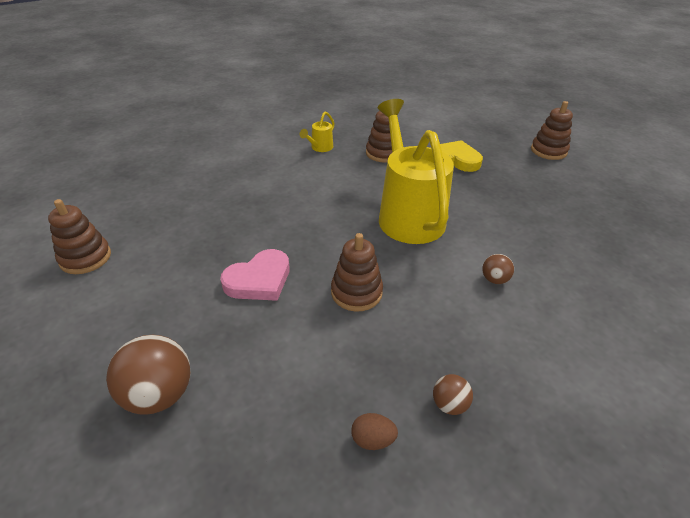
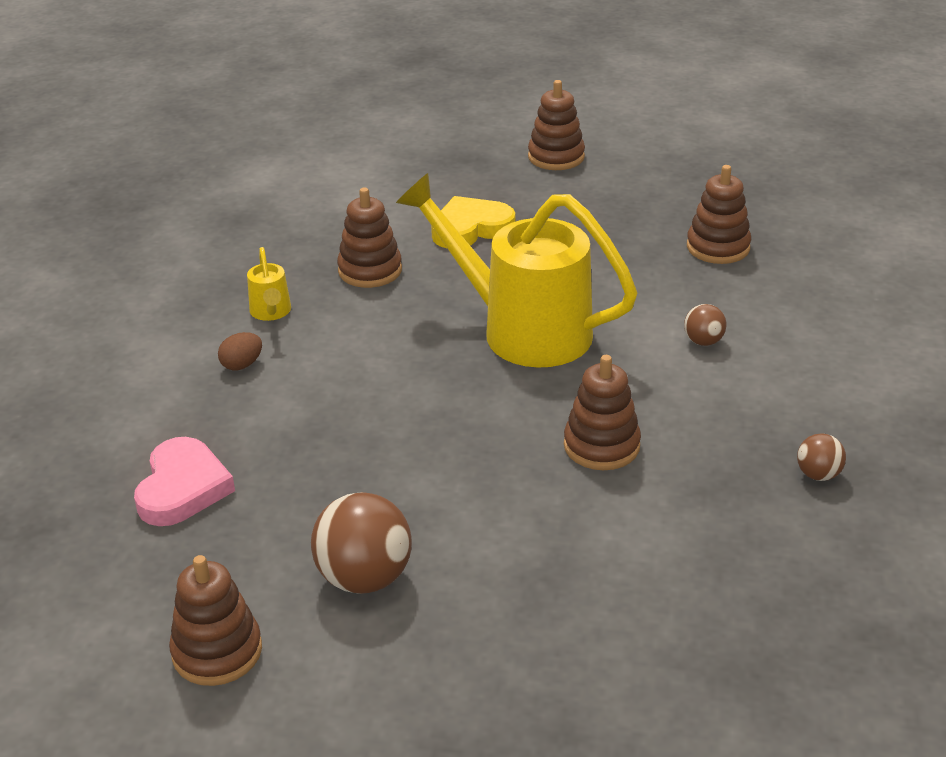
camera: 45 degrees left, 5 degrees down
(159, 394) = (578, 675): brown ball -> brown ball (364, 578)
(259, 280) = (483, 509): pink heart -> pink heart (182, 488)
(372, 439) = (804, 546): brown egg -> brown egg (242, 365)
(580, 238) = (718, 247): none -> brown stacking toy

